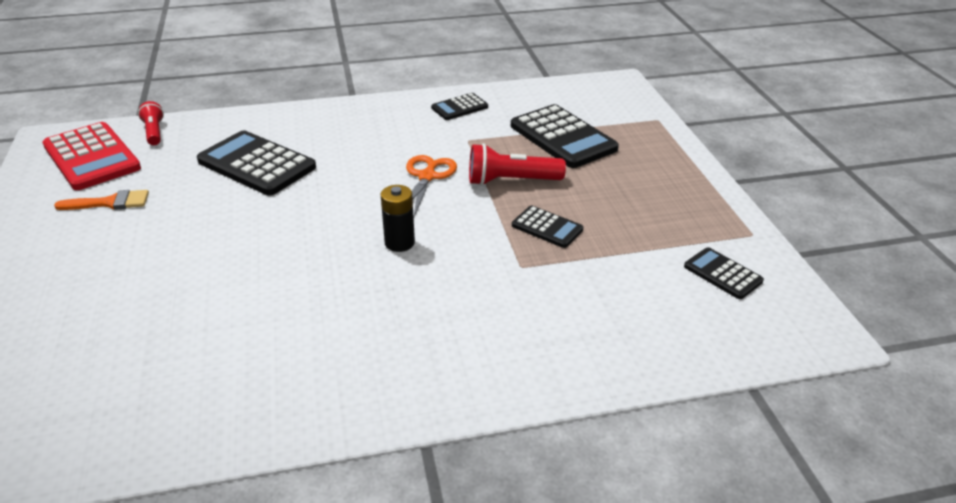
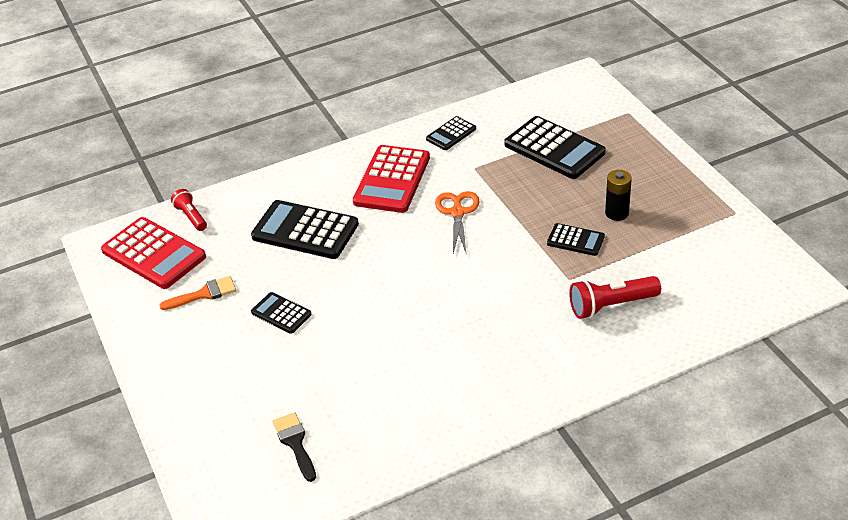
camera: 10 degrees left, 5 degrees up
(81, 386) = (295, 443): none -> black brush
(375, 136) = (392, 180): none -> red calculator
(399, 243) = (466, 279): black battery -> black battery (617, 213)
(511, 181) = (529, 202): red flashlight -> red flashlight (611, 305)
(722, 274) = (721, 252): black calculator -> black calculator (281, 313)

